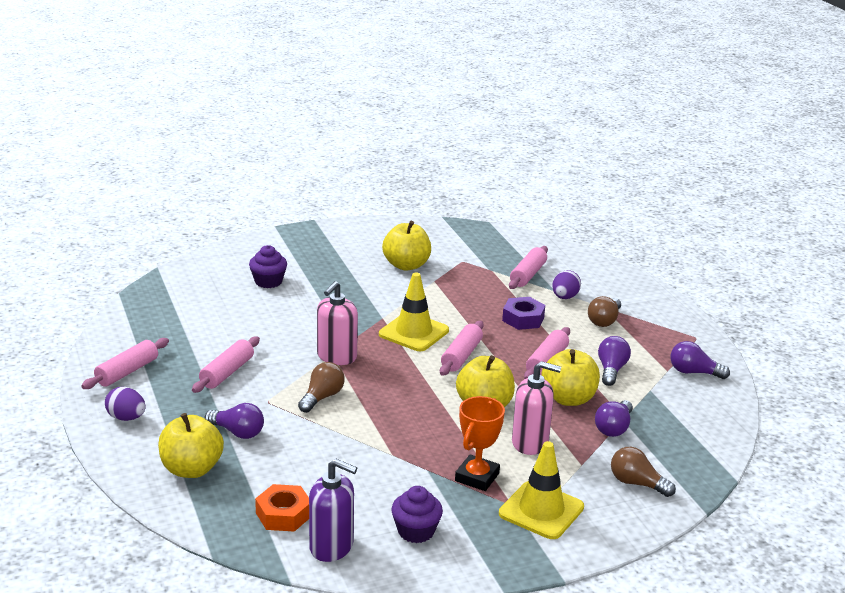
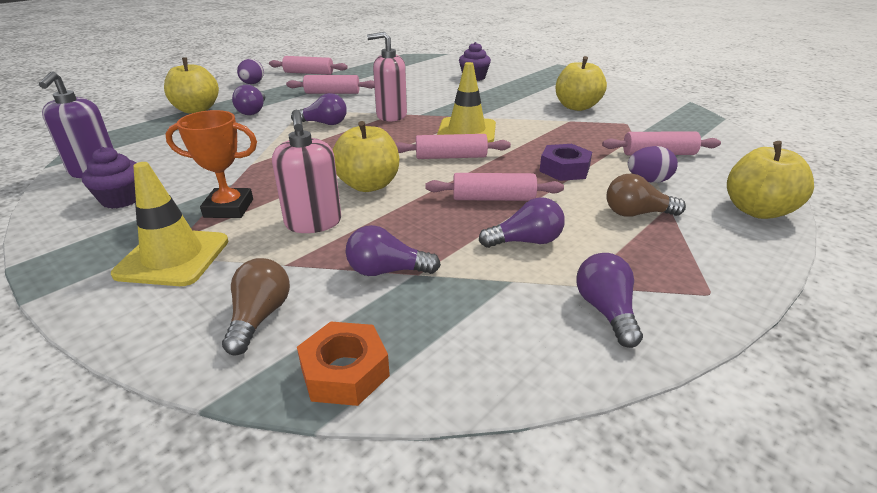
camera: 65 degrees right, 5 degrees up
(283, 514) = (141, 146): orange nut -> orange nut (345, 372)
(322, 397) = (324, 123): brown light bulb -> purple light bulb
(568, 399) = (427, 227): yellow apple -> yellow apple (757, 210)

